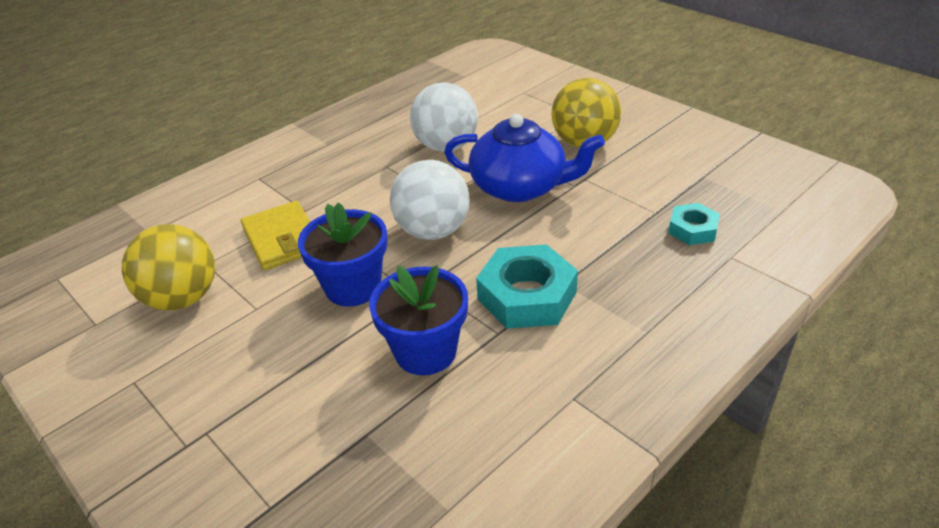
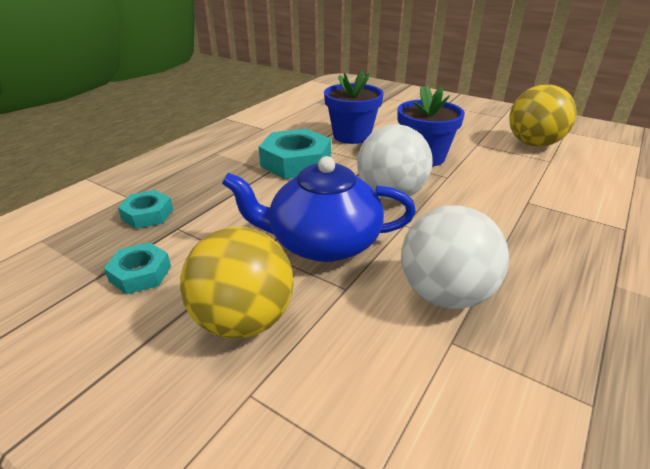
camera: 165 degrees right, 5 degrees down
(283, 239) = (515, 179): yellow wallet -> none
(669, 175) = (140, 273): none -> turquoise nut

